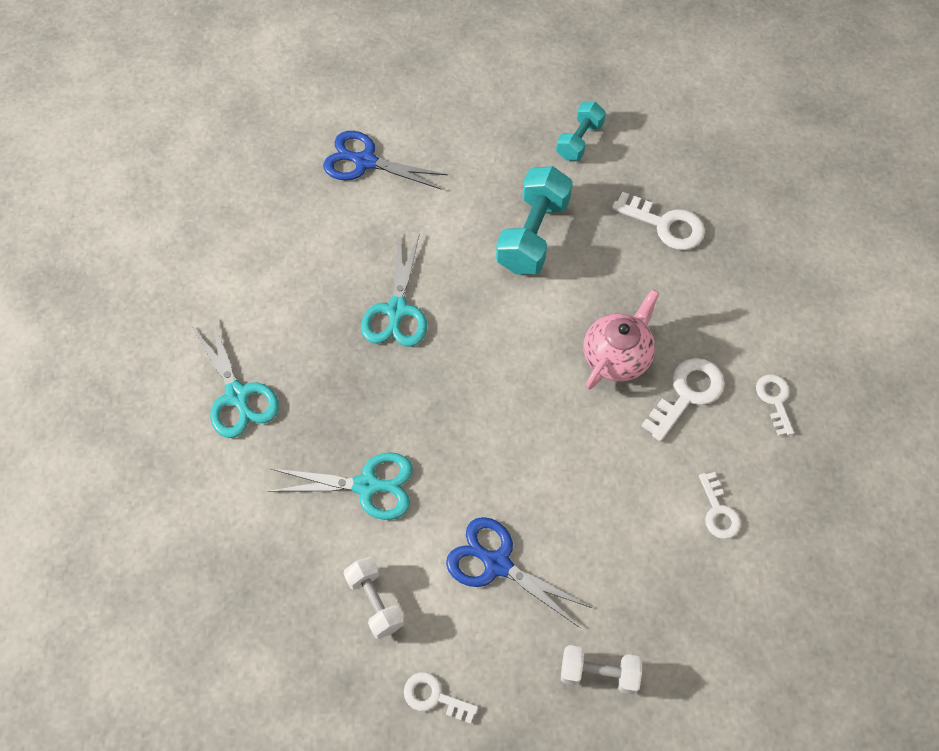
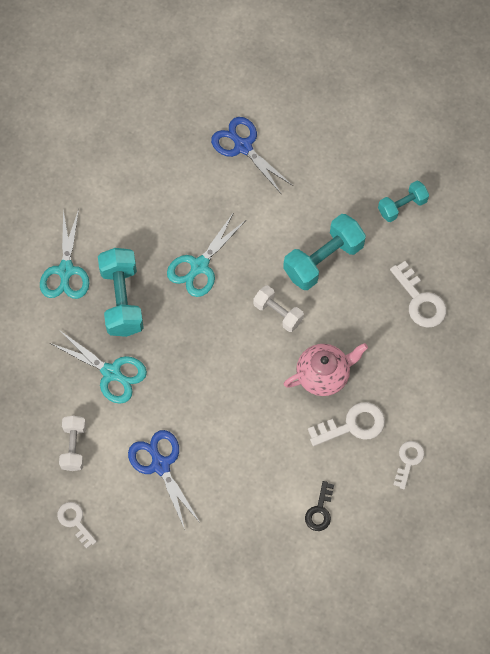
camera: 30 degrees right, 5 degrees up
(328, 394) = (122, 300): none -> turquoise dumbbell
(599, 673) = (179, 564): white dumbbell -> white dumbbell (278, 313)
(718, 511) = (320, 511): white key -> black key

